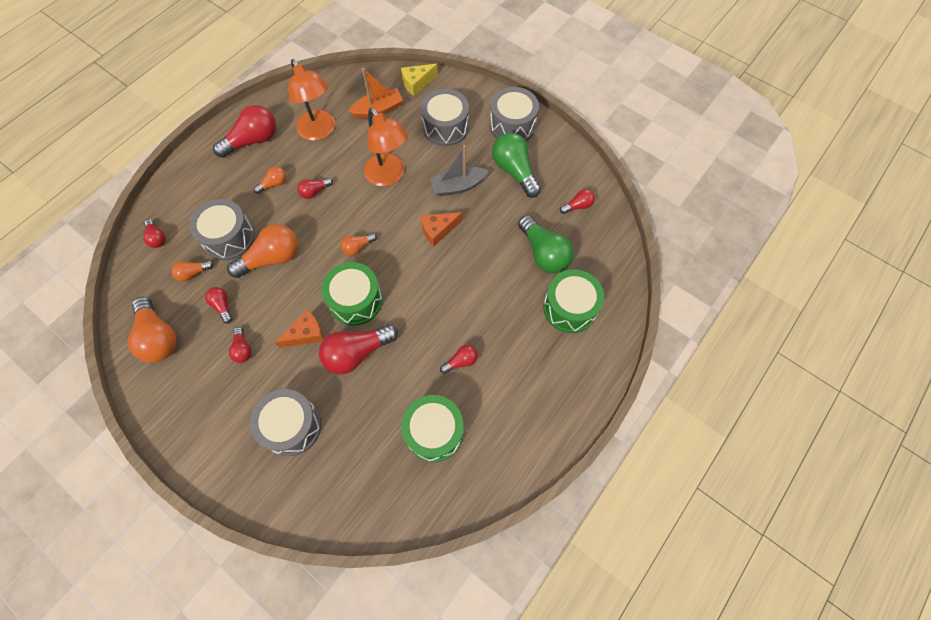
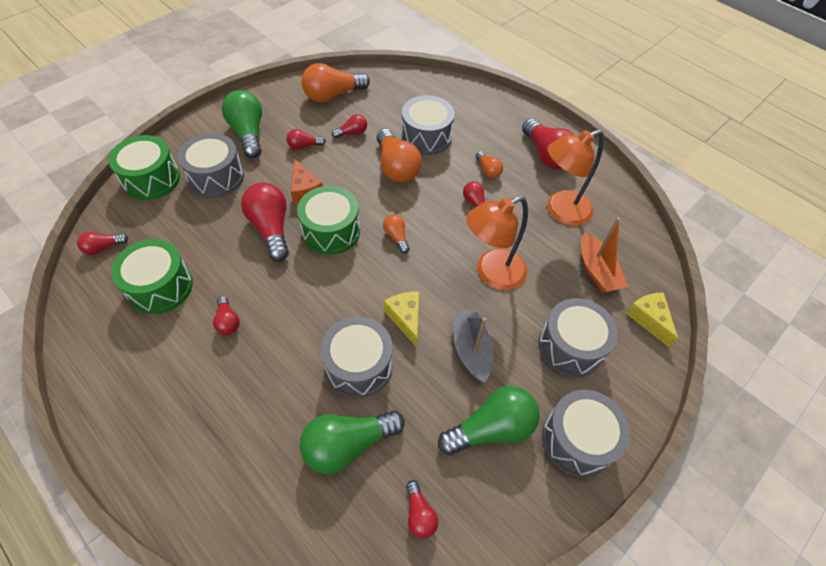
camera: 95 degrees right, 10 degrees down
(157, 238) = (434, 91): red light bulb -> red light bulb (103, 247)
(193, 273) = (391, 114): orange light bulb -> none
(222, 413) = (248, 133): none -> green light bulb
(438, 230) = (405, 318): orange cheese -> yellow cheese
(483, 256) = (359, 365): none -> grey drum
(570, 308) = (256, 464): green drum -> green drum (151, 179)

